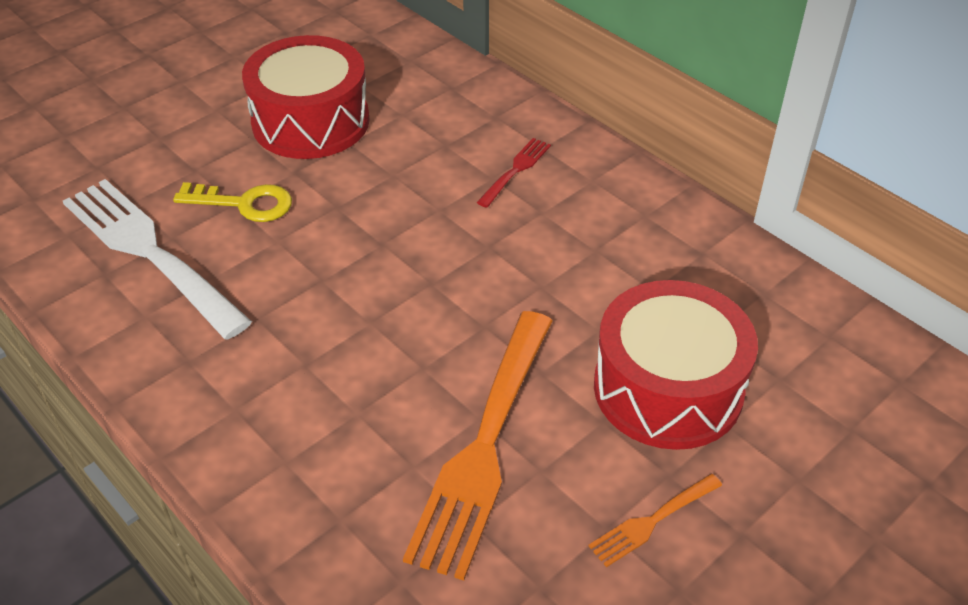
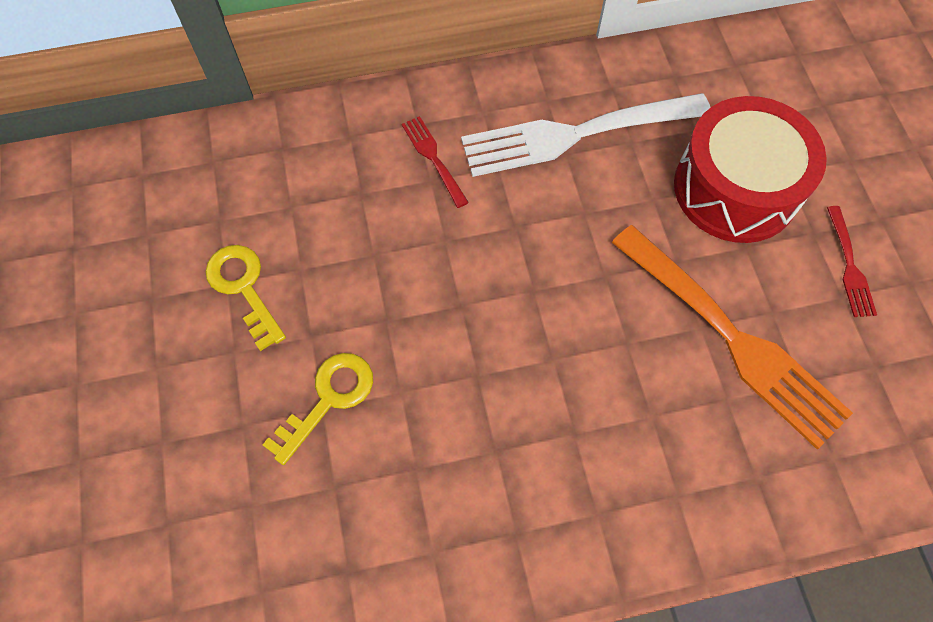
camera: 60 degrees left, 20 degrees up
(150, 252) = (343, 516): white fork -> white fork (575, 134)
(311, 121) = (244, 288): red drum -> yellow key
(652, 521) = (849, 266): orange fork -> red fork

